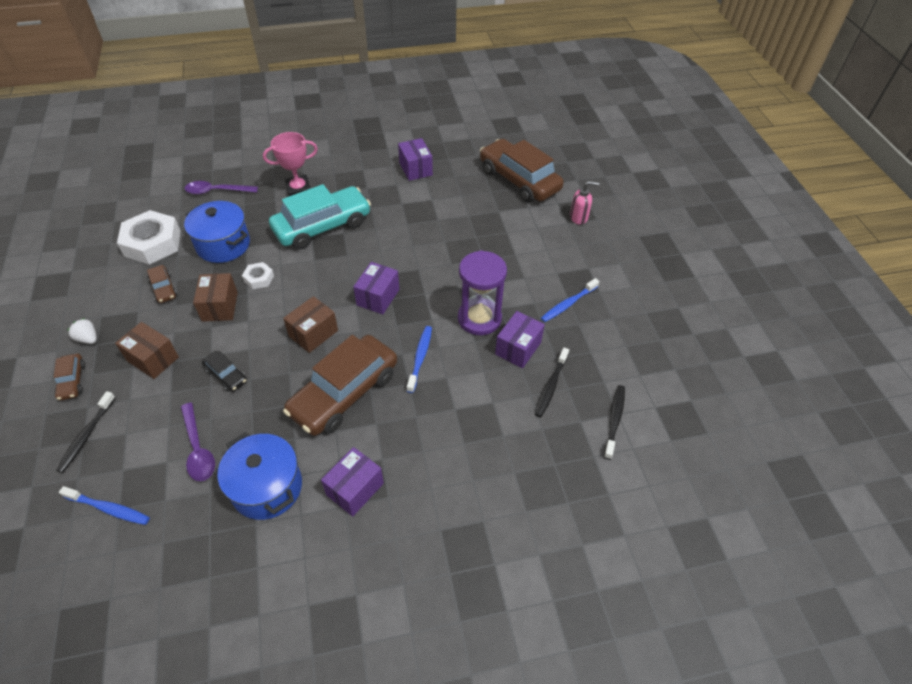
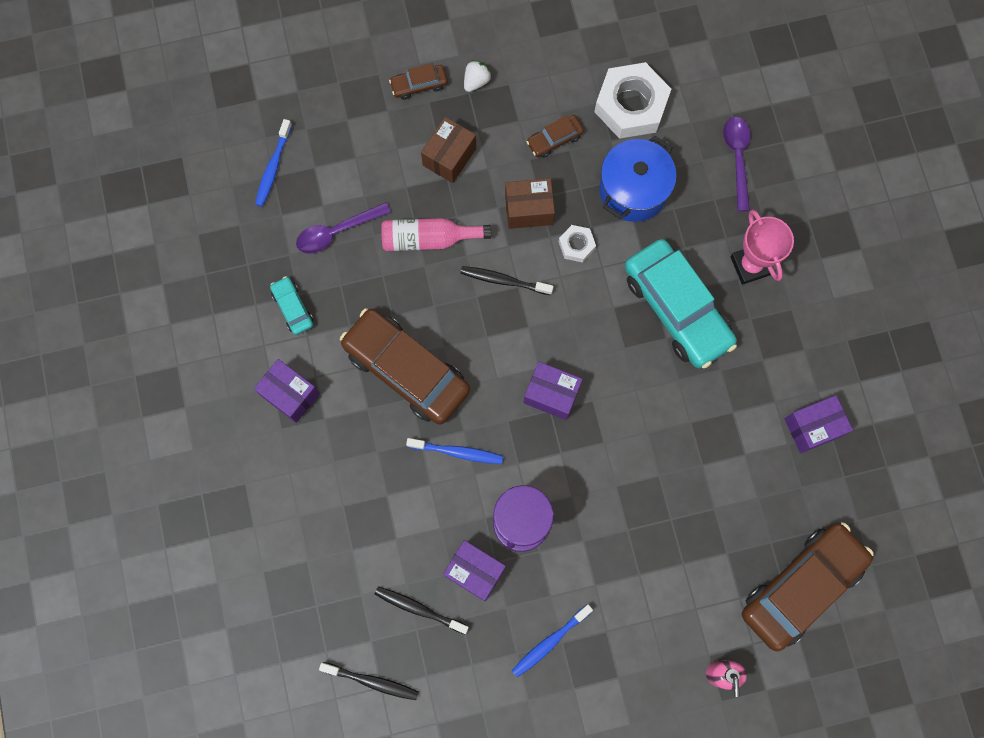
camera: 90 degrees right, 25 degrees up
(86, 436) = (352, 121): black toothbrush -> black toothbrush (504, 280)
(226, 375) = (429, 239): black car -> pink bottle
(267, 487) = (293, 308): blue pot -> turquoise car
(313, 333) = (491, 324): brown box -> none
(568, 304) = (550, 642): blue toothbrush -> blue toothbrush turned 90 degrees counterclockwise

